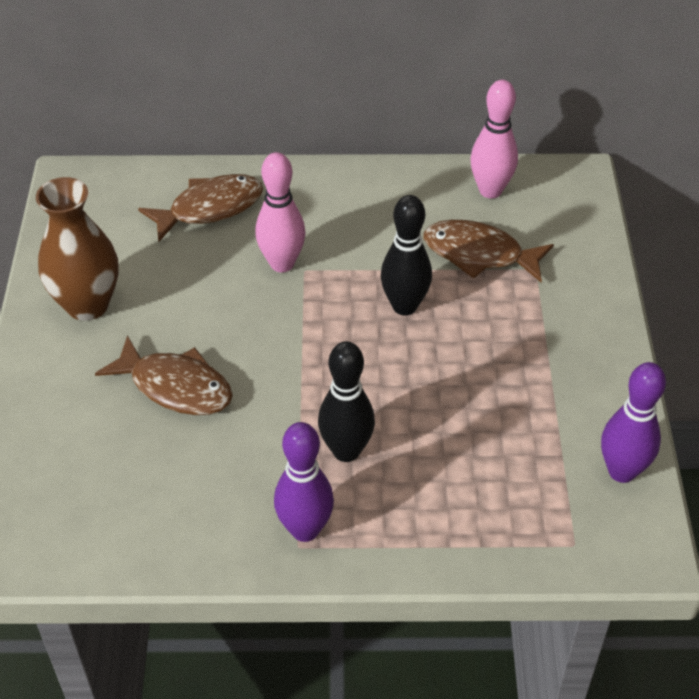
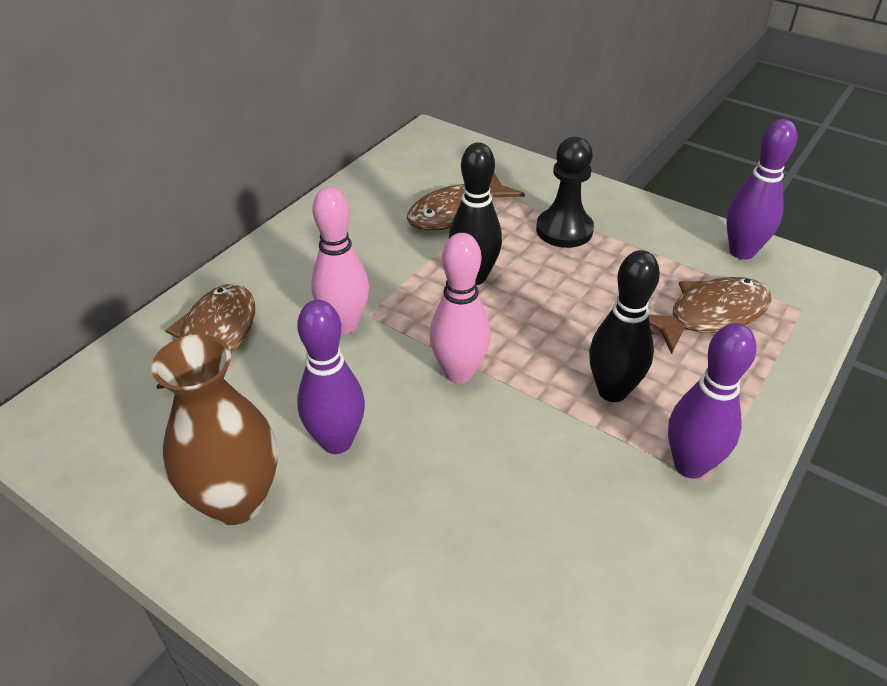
camera: 55 degrees left, 5 degrees down
(170, 323) = (336, 441): none -> purple bowling pin
(175, 387) = (428, 478): brown fish -> brown fish (710, 315)
(490, 190) = (396, 176): pink bowling pin -> pink bowling pin (459, 373)
(526, 333) = (564, 230): none -> black pawn

